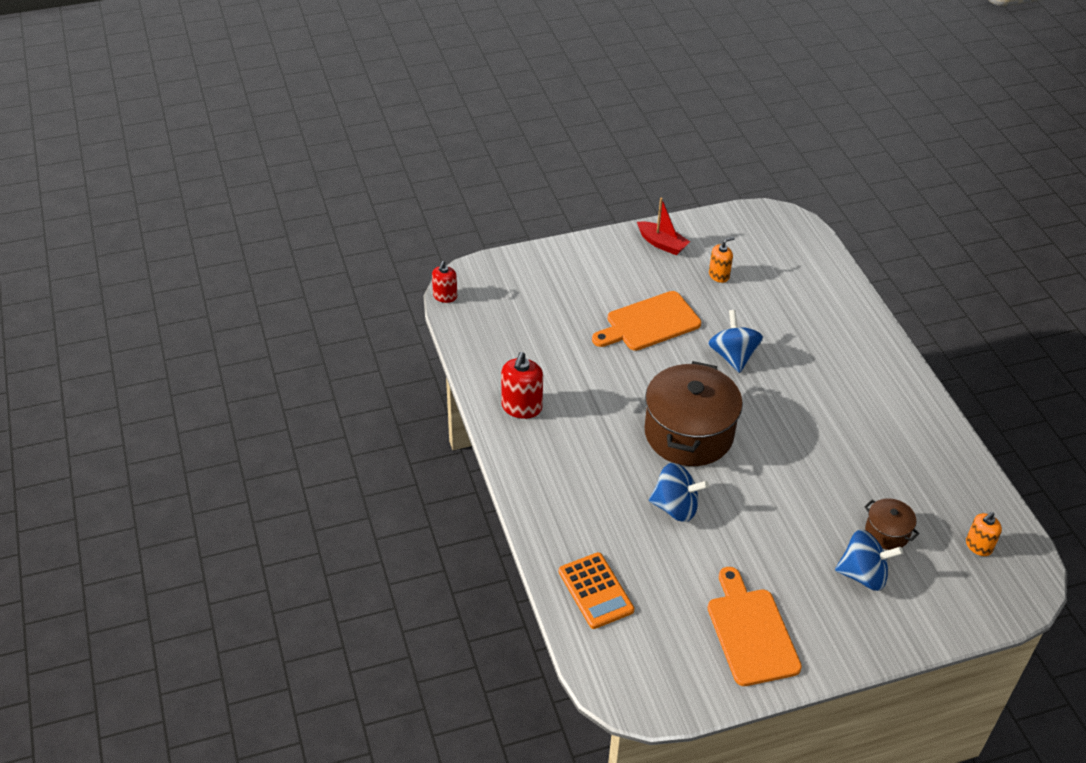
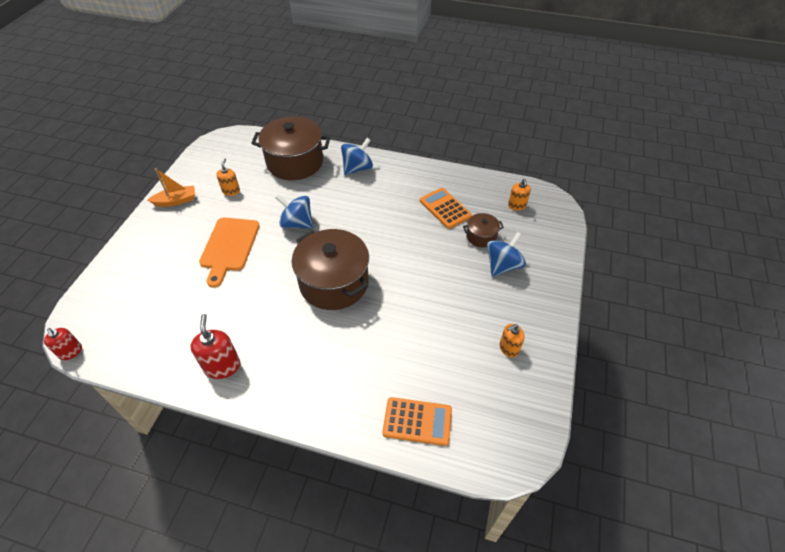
camera: 55 degrees left, 5 degrees up
(521, 407) = (222, 366): red soap dispenser -> red soap dispenser turned 150 degrees counterclockwise
(662, 244) = (176, 201): red boat -> orange boat
(675, 507) = (384, 327): blue spinning top -> blue spinning top (357, 168)
(751, 632) = (509, 348): orange cutting board -> orange soap dispenser
(816, 299) = (295, 162): none -> brown pot
(895, 475) = (445, 208): none -> orange calculator

